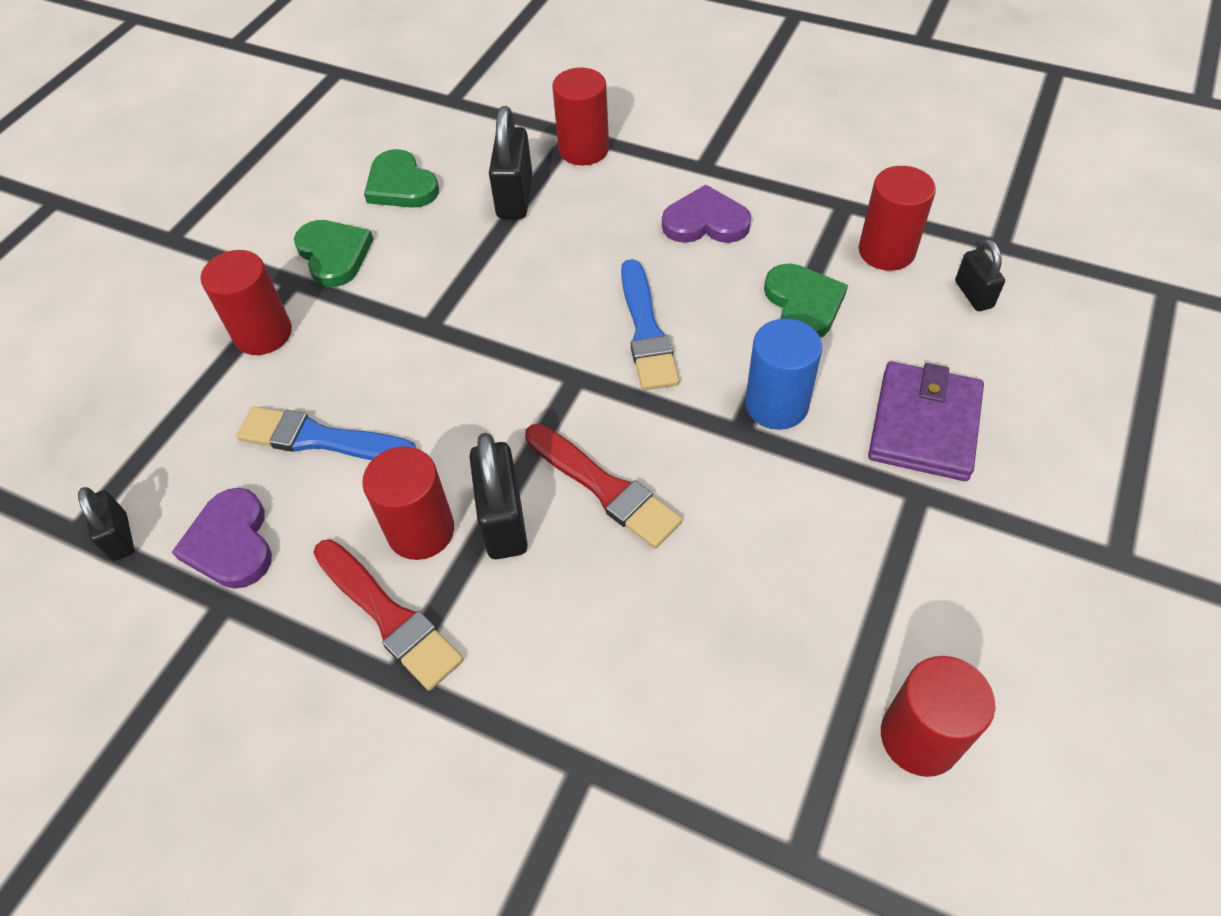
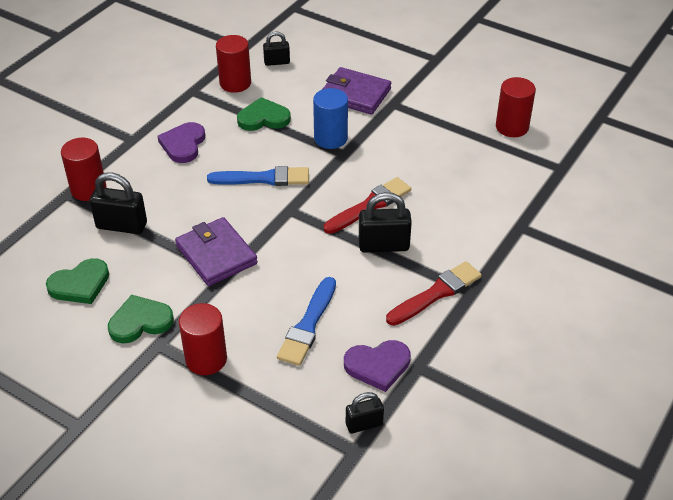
camera: 85 degrees left, 10 degrees down
(421, 531) = (384, 279): red cylinder -> none
(464, 306) = (216, 255): none -> purple wallet

